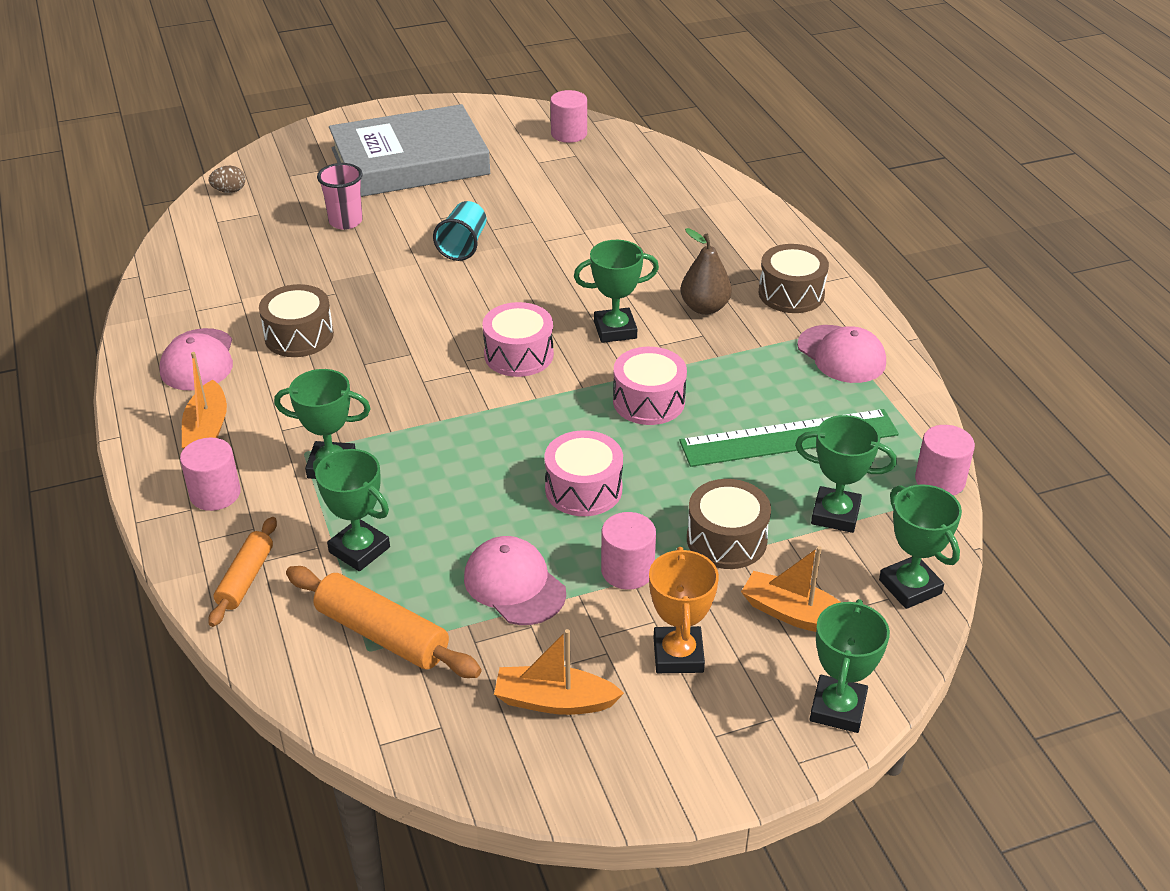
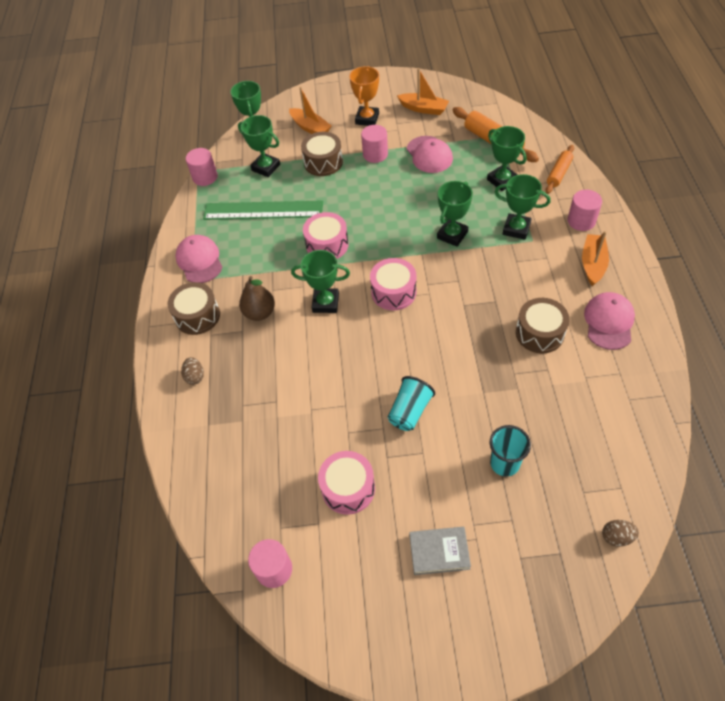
camera: 160 degrees left, 15 degrees up
(345, 221) = (504, 463): pink cup -> turquoise cup
(410, 161) = (439, 552): grey book -> grey book, size x0.40
(583, 489) = (382, 197): pink drum -> pink drum (348, 488)
(747, 240) = (195, 376): none -> brown egg
(837, 708) = (314, 94): green trophy -> green trophy (452, 235)

